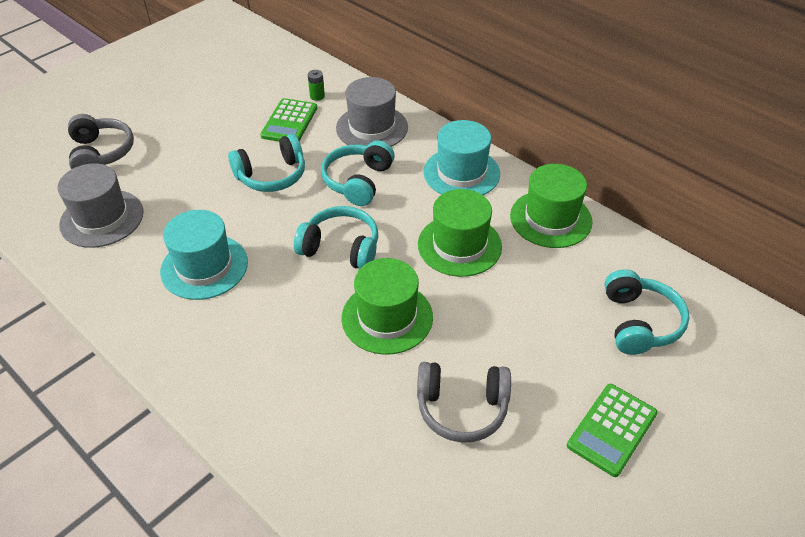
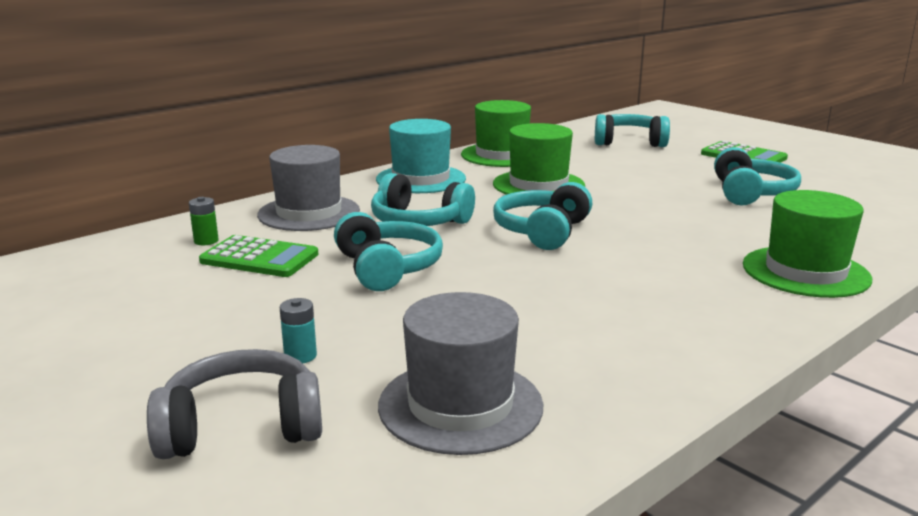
camera: 85 degrees left, 25 degrees down
(161, 159) = (300, 356): none -> turquoise battery
(204, 267) = (583, 308): turquoise hat -> none
(387, 317) = (649, 214): green hat -> green hat (805, 272)
(462, 408) = (750, 193): grey headphones -> turquoise headphones

